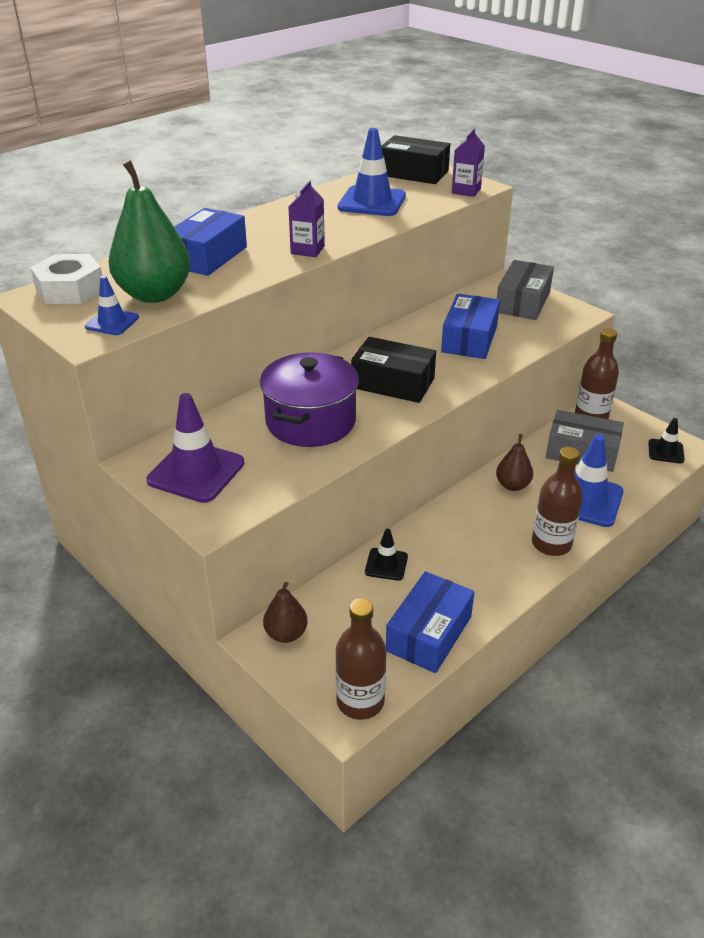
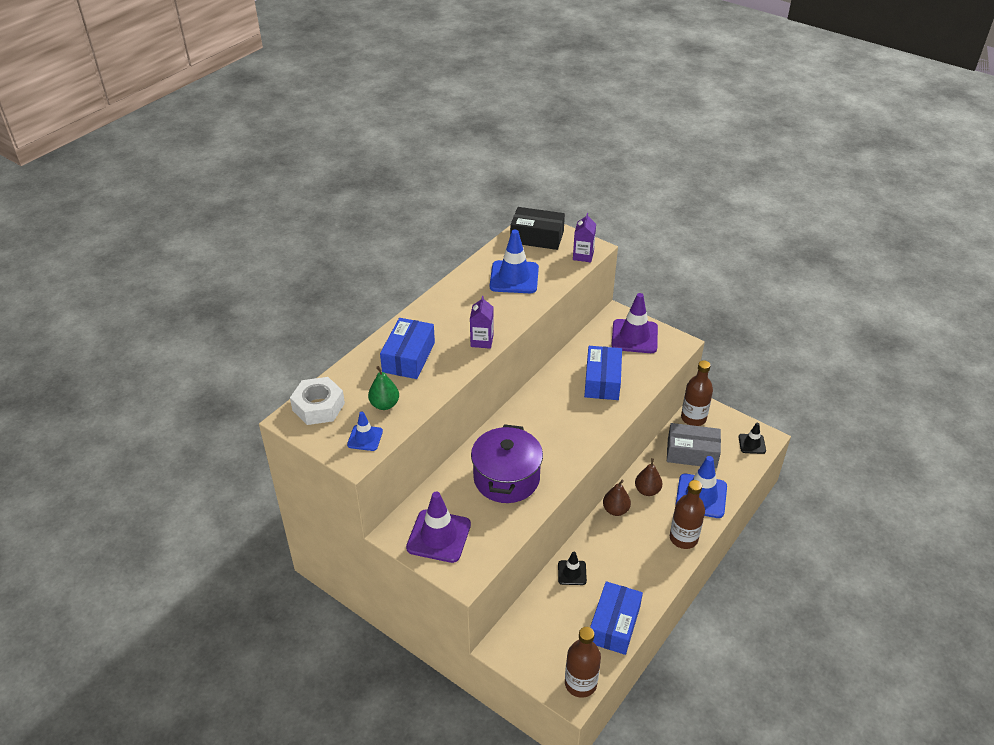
camera: 10 degrees left, 5 degrees up
(154, 294) = (384, 404): green pear -> green pear, size x0.53
(286, 634) = (517, 640): brown pear -> brown pear (615, 510)
(393, 383) = (556, 433): black box -> none
(523, 302) = (634, 336): grey box -> purple traffic cone

